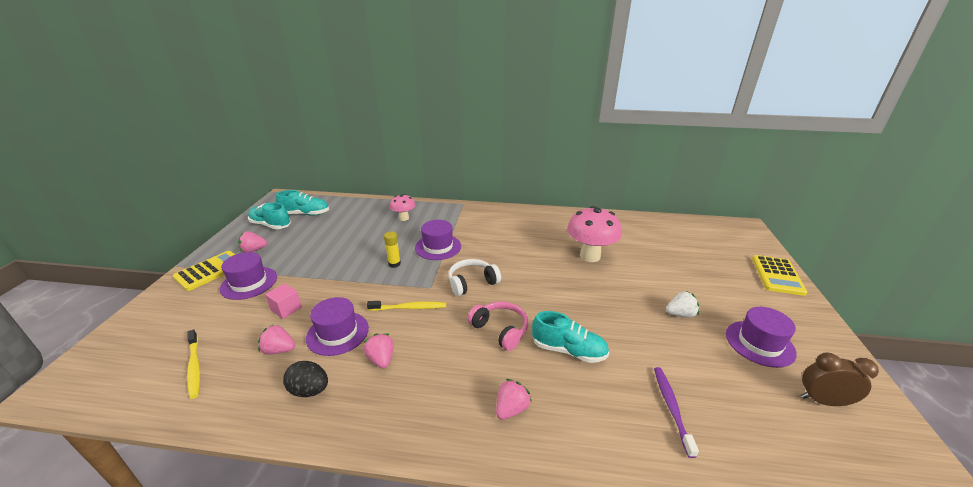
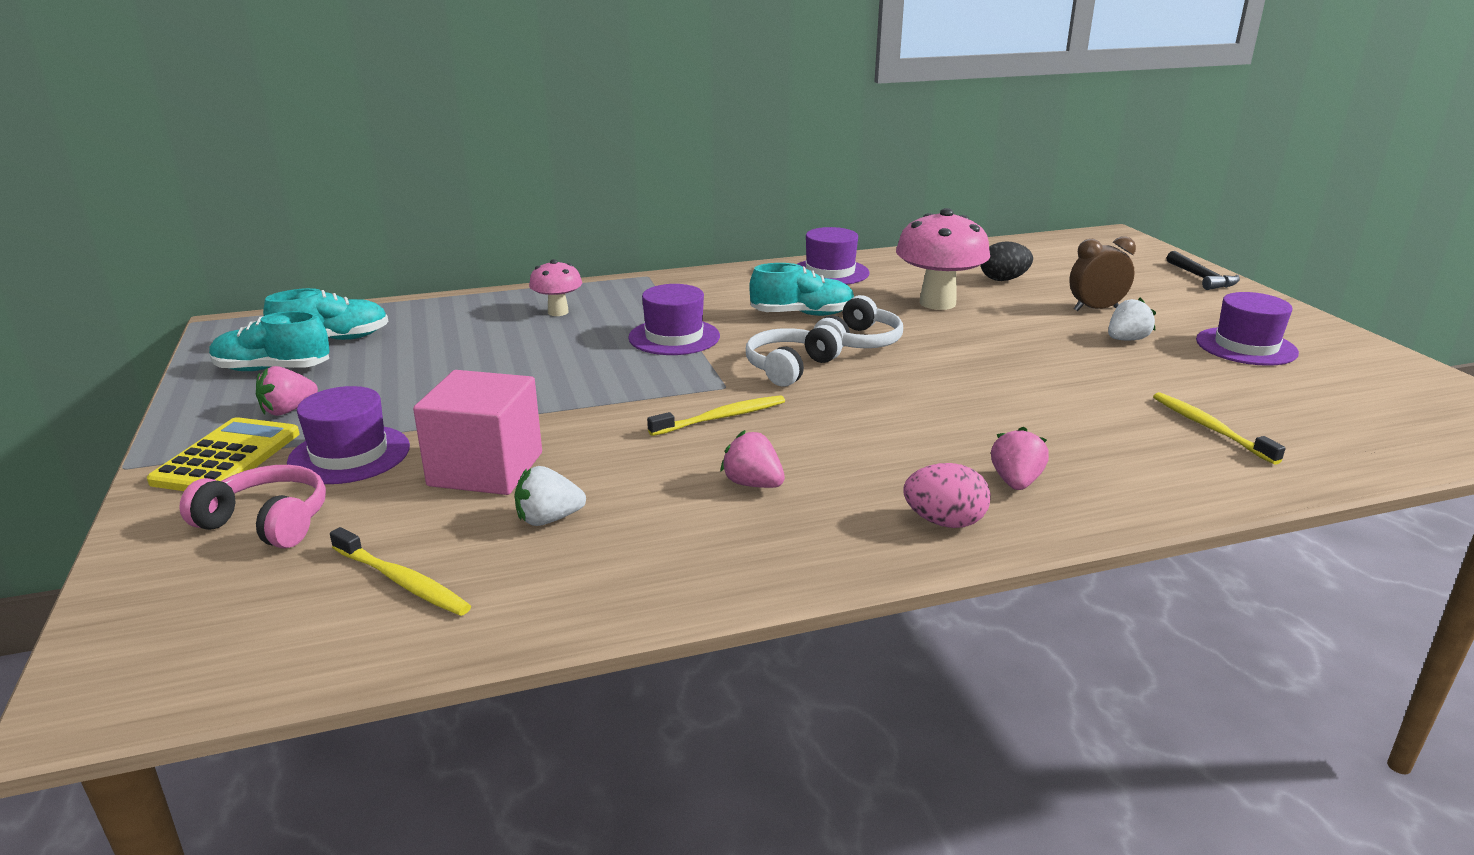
camera: 25 degrees left, 5 degrees down
(279, 350) = (548, 519): pink strawberry -> white strawberry
(286, 309) = (486, 469): pink cube -> pink cube, size x1.92
(309, 390) = (676, 547): black egg -> black egg (1003, 280)
(337, 333) = (632, 474): purple hat -> purple hat (830, 272)
(394, 264) = (621, 372): yellow glue stick -> none
(446, 425) = (944, 522): none -> pink egg
(500, 330) = (901, 409): pink headphones -> pink headphones (267, 522)
(522, 274) = (859, 342): none -> white headphones
(568, 350) = (1024, 407): turquoise shoe -> turquoise shoe (802, 314)
(671, 408) = (1210, 428): purple toothbrush -> yellow toothbrush
(777, 275) = (1201, 278): yellow calculator -> black hammer
(823, 401) = (1358, 381): brown clock -> brown clock (1095, 309)

